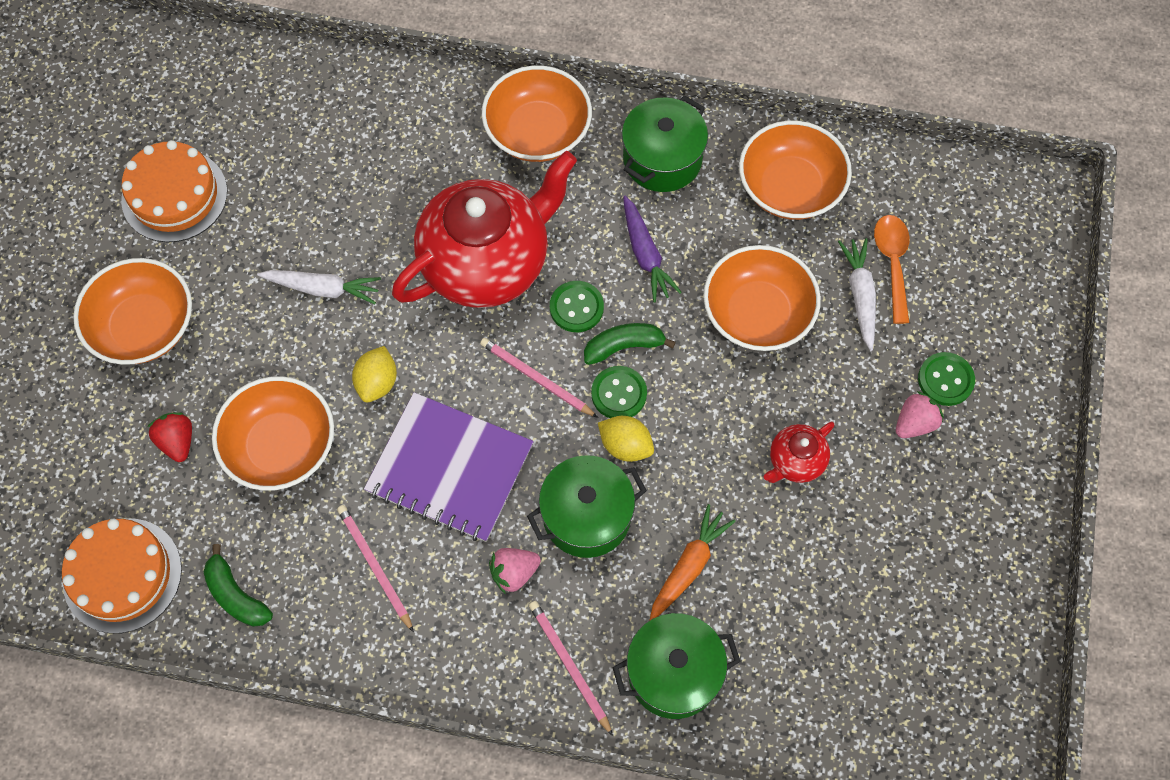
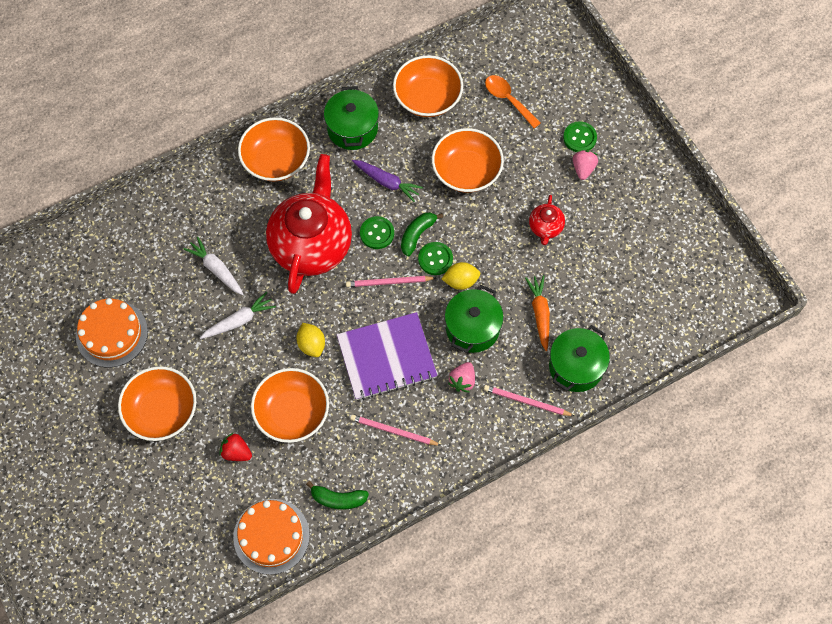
camera: 40 degrees left, 0 degrees up
(860, 296) = (507, 127): white carrot -> white carrot (216, 269)

